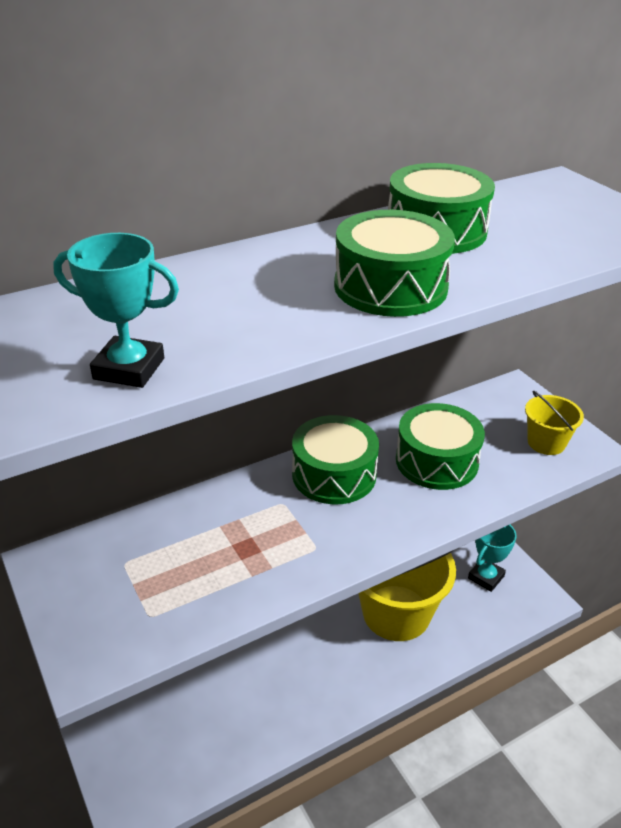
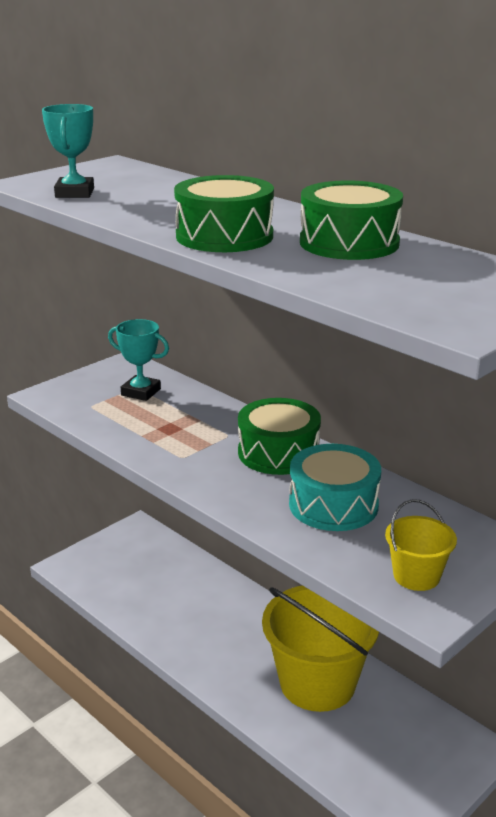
camera: 75 degrees right, 10 degrees down
(436, 461) = (333, 505): green drum -> turquoise drum
(486, 577) = (411, 756): turquoise trophy -> turquoise trophy (141, 392)

